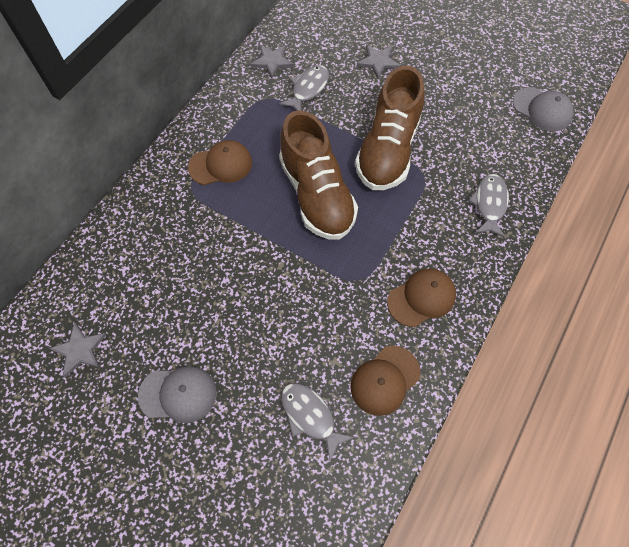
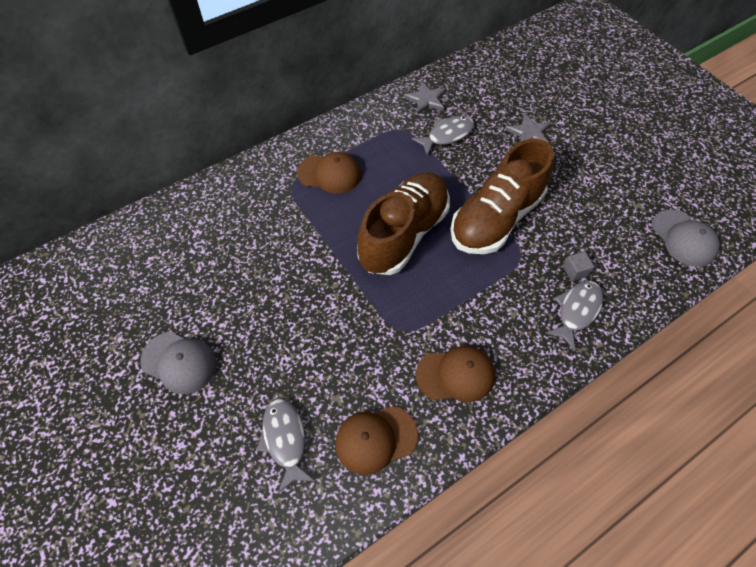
camera: 25 degrees right, 5 degrees down
(79, 350) = (121, 286): grey star -> none
(317, 195) = (403, 234): brown shoe -> brown shoe turned 150 degrees counterclockwise
(473, 171) = (575, 271): none -> grey cube

